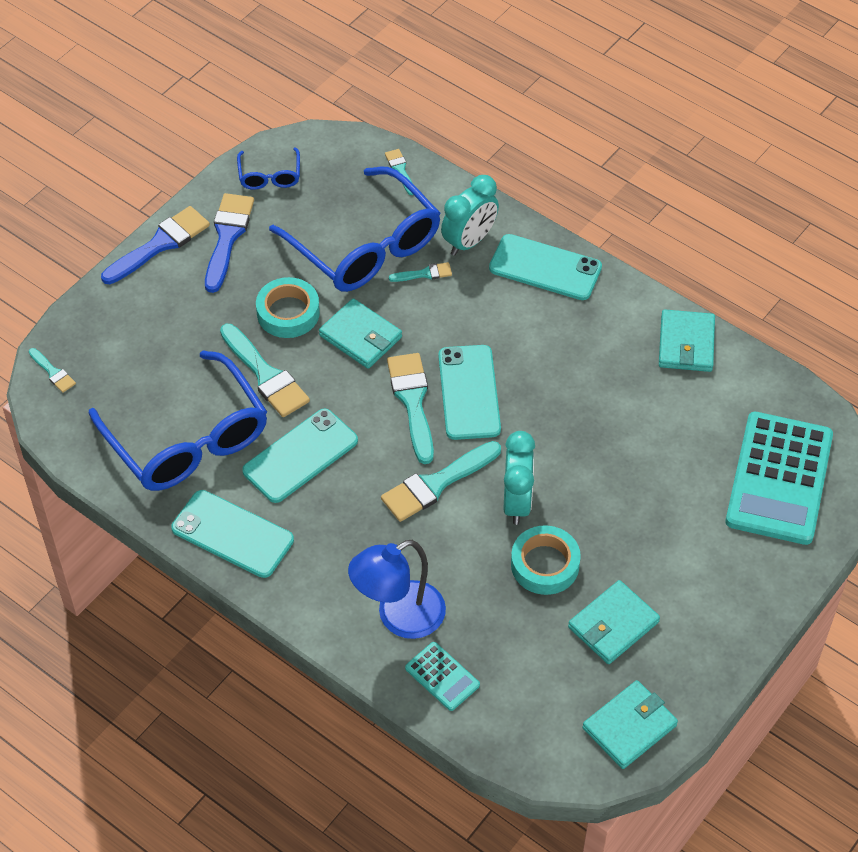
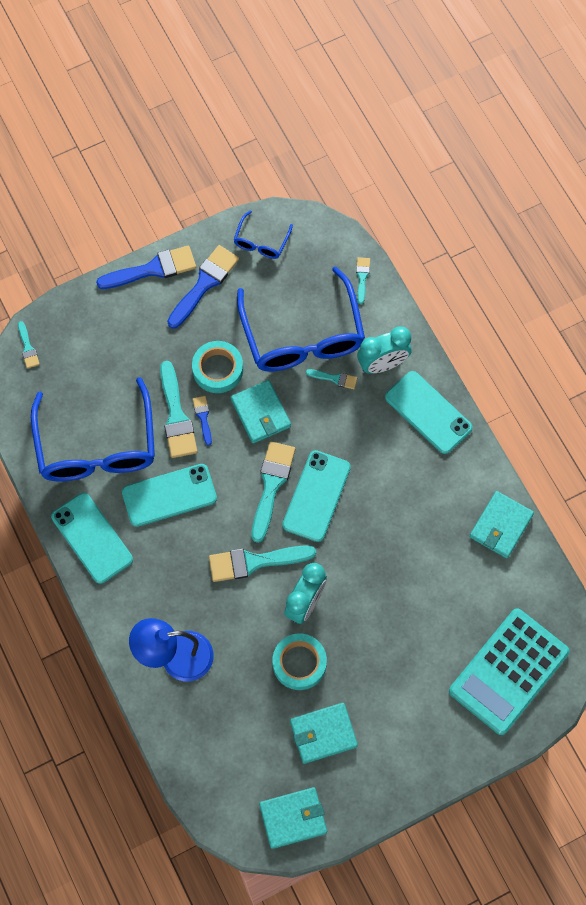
camera: 25 degrees right, 15 degrees up
(297, 365) = (203, 417): none -> blue brush
(442, 676) = (182, 718): turquoise calculator -> none

